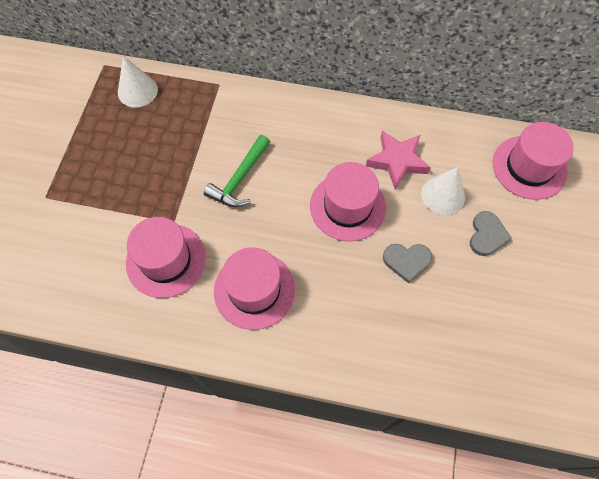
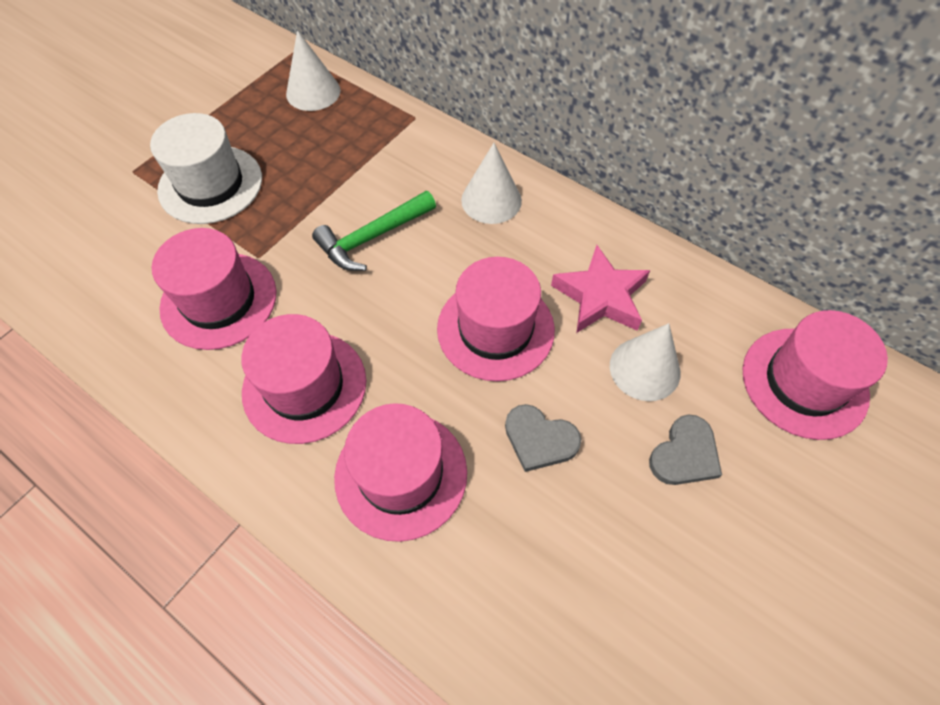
camera: 25 degrees right, 5 degrees down
(108, 185) = (210, 184): none -> white hat
(300, 124) = (491, 200): none -> white cone
(341, 315) = (401, 474): none -> pink hat

